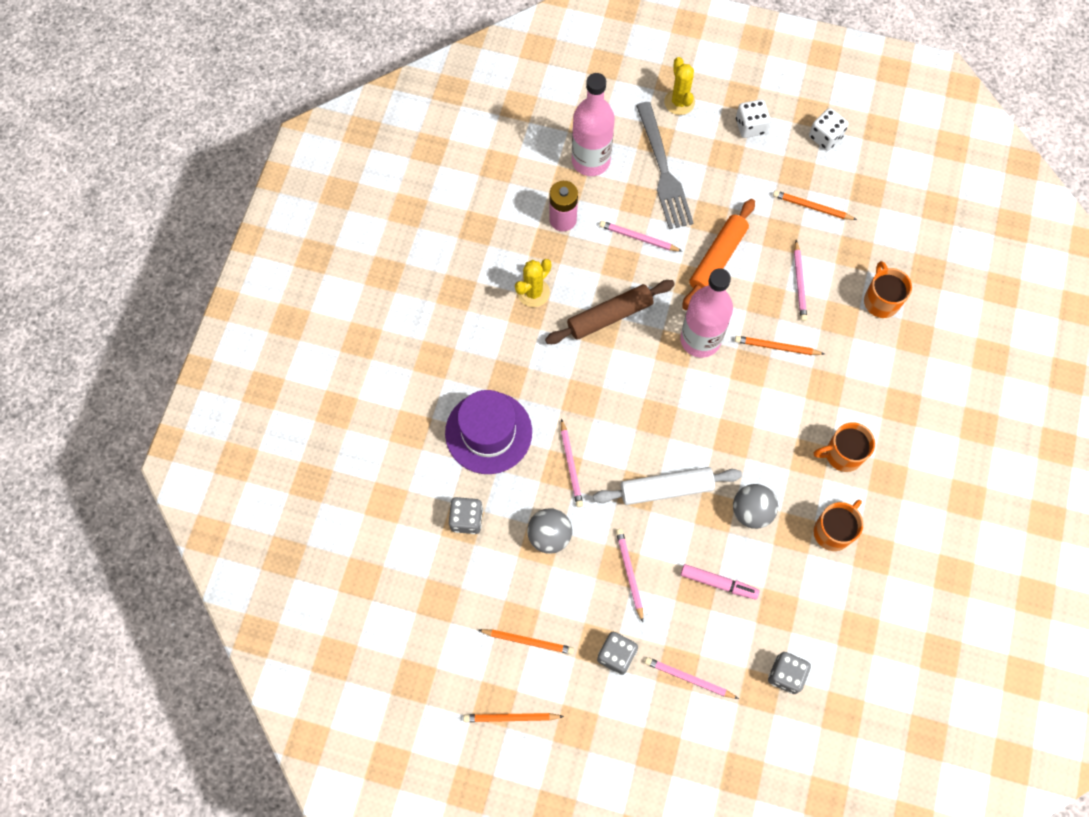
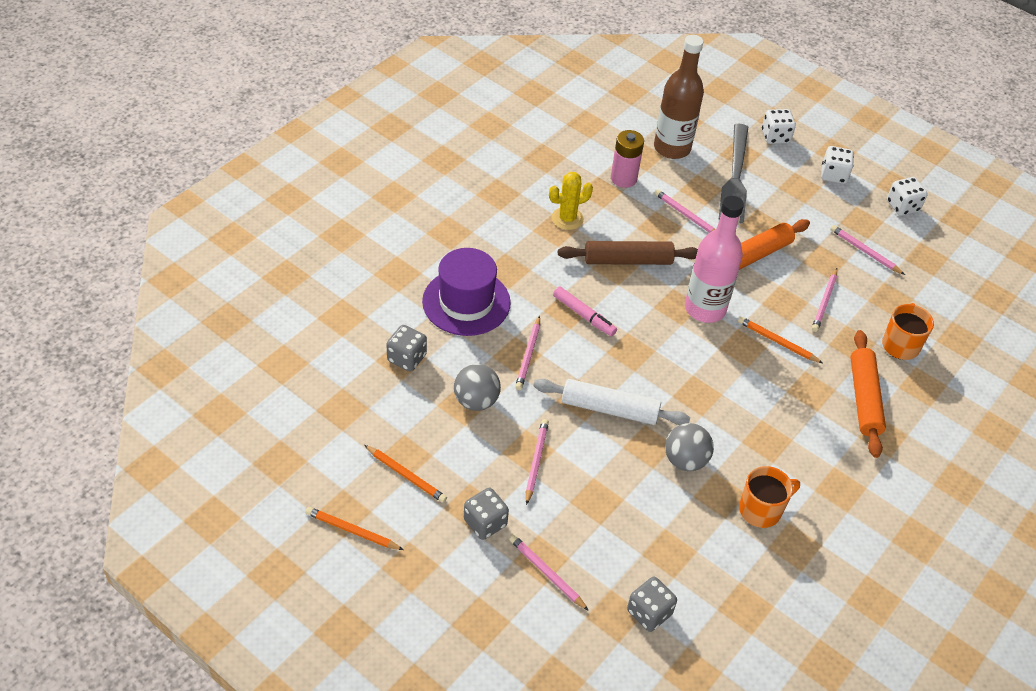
camera: 20 degrees right, 20 degrees down
(590, 160) = (672, 148): pink bottle -> brown bottle
(679, 102) = (775, 136): yellow cactus -> white dice
(718, 583) = (620, 505): pink marker -> pink marker (584, 315)
(812, 207) = (864, 251): orange pencil -> pink pencil
(842, 454) = (802, 450): orange mug -> none
(872, 374) = (864, 398): none -> orange rolling pin

